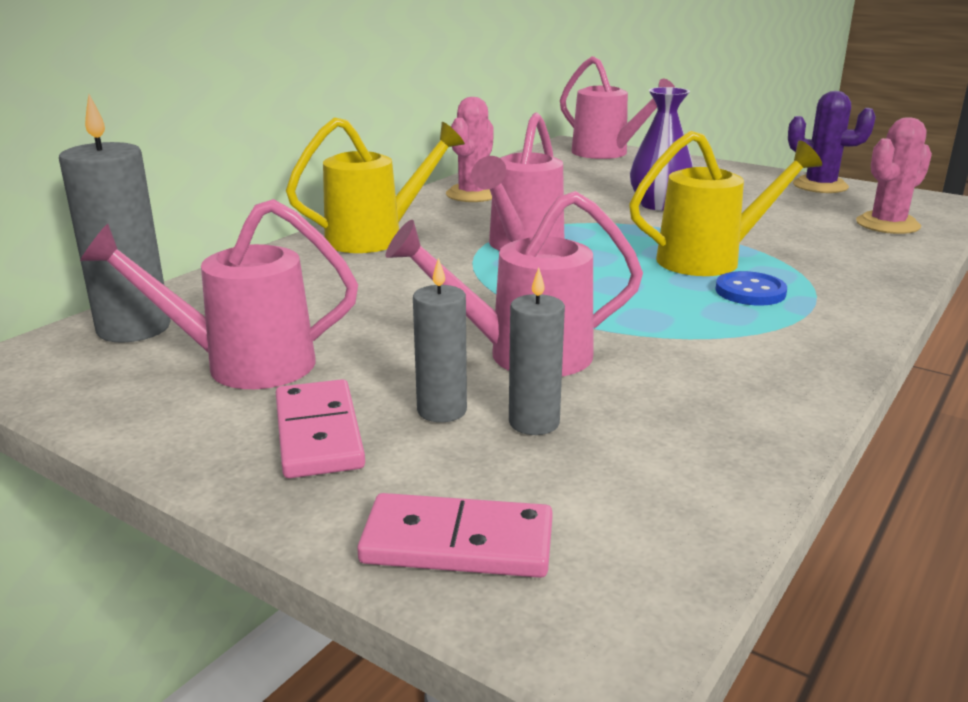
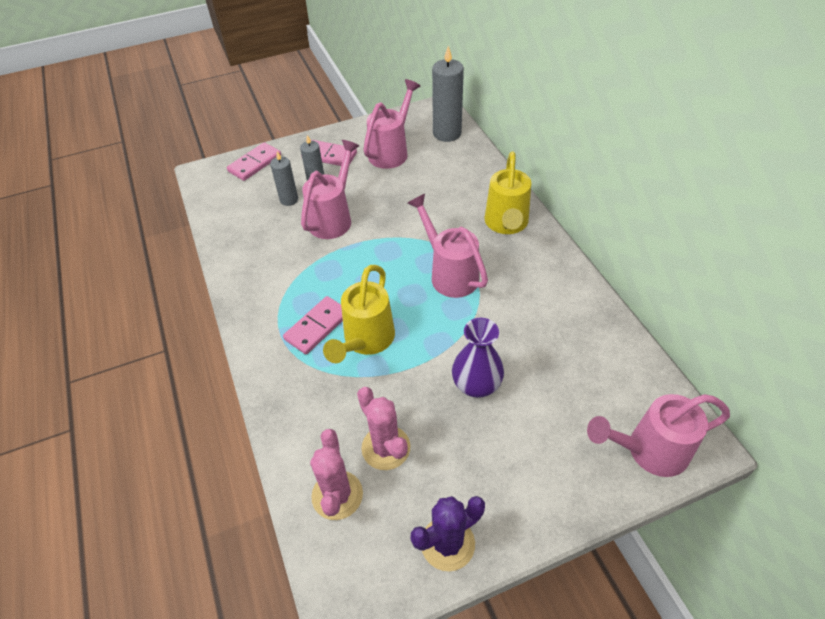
camera: 125 degrees right, 25 degrees up
(473, 194) = (566, 297): pink cactus -> pink cactus (386, 448)
(750, 291) = (317, 327): blue button -> pink domino

